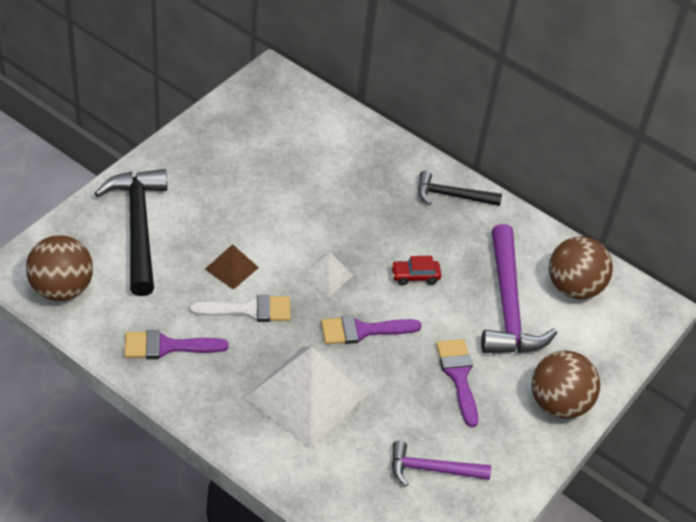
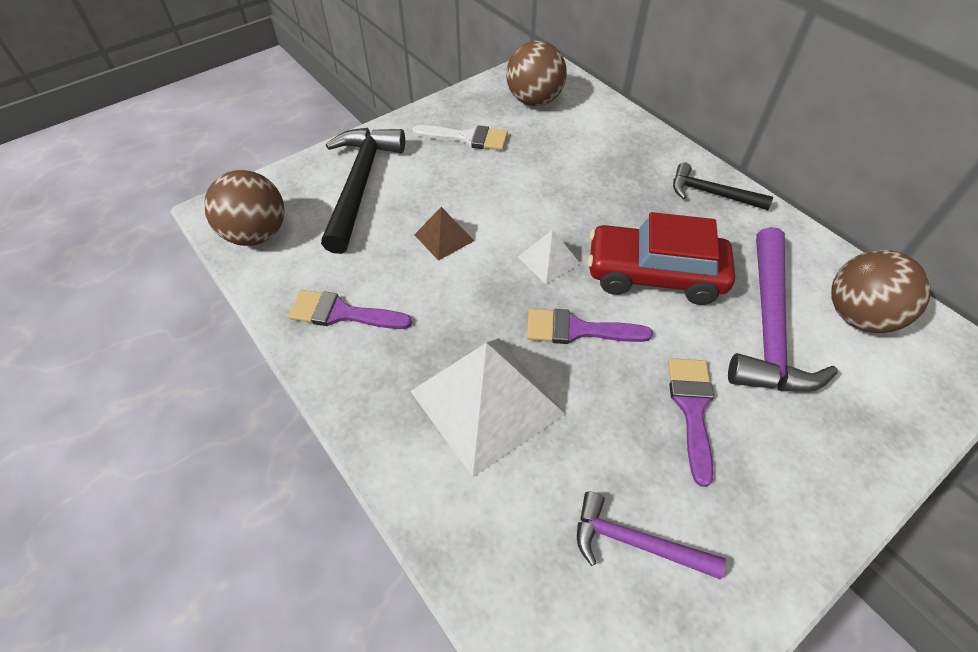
camera: 20 degrees right, 5 degrees up
(249, 310) = (449, 285): white brush -> white brush (467, 138)
(415, 276) = (654, 275): red car -> red car, size x2.33
(558, 403) = (832, 473): brown ball -> brown ball (534, 100)

